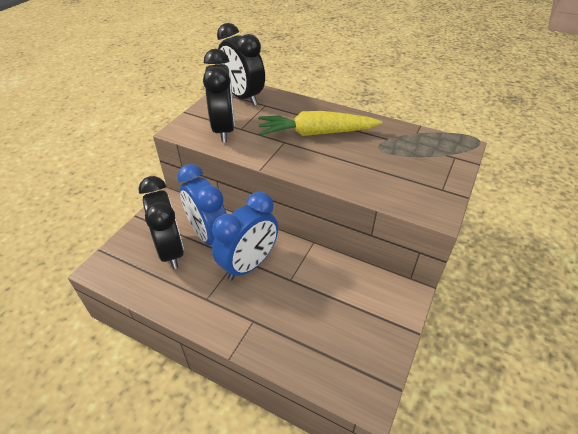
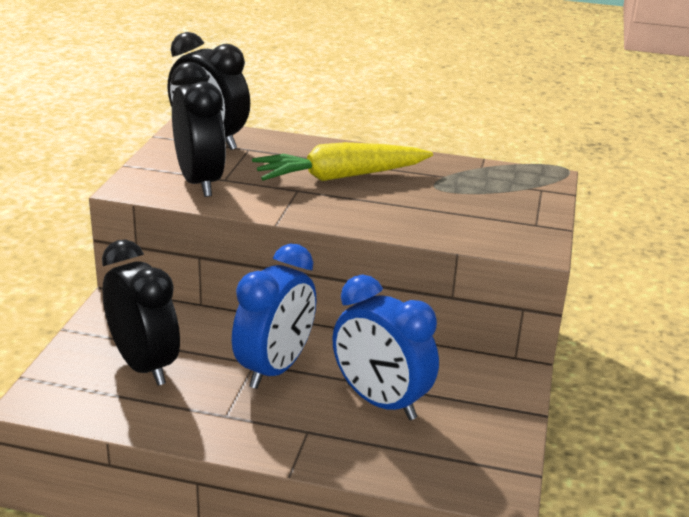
camera: 15 degrees left, 15 degrees down
(209, 236) = (198, 341): blue clock -> blue clock (380, 402)

